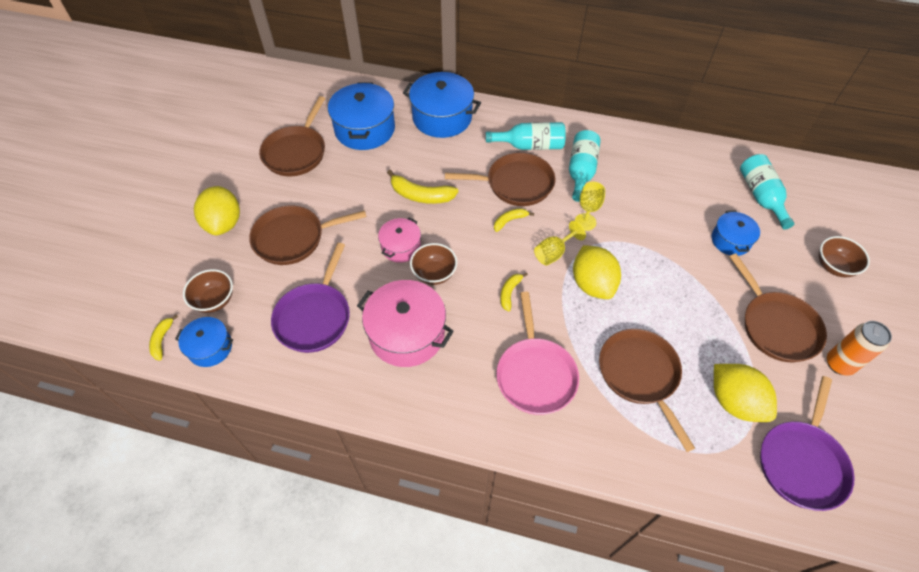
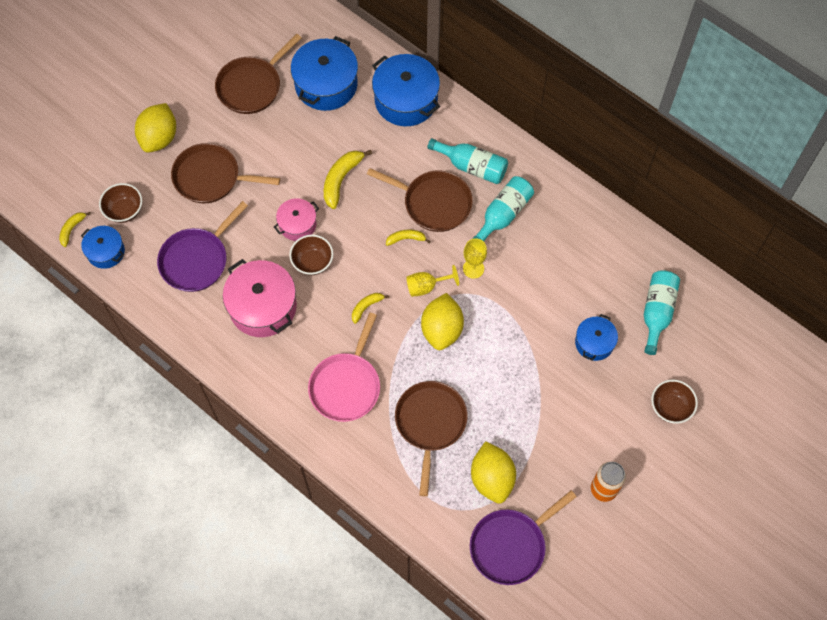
camera: 25 degrees right, 10 degrees up
(421, 195) = (341, 179): yellow banana -> yellow banana turned 75 degrees clockwise
(776, 326) = (575, 436): brown pan -> none

